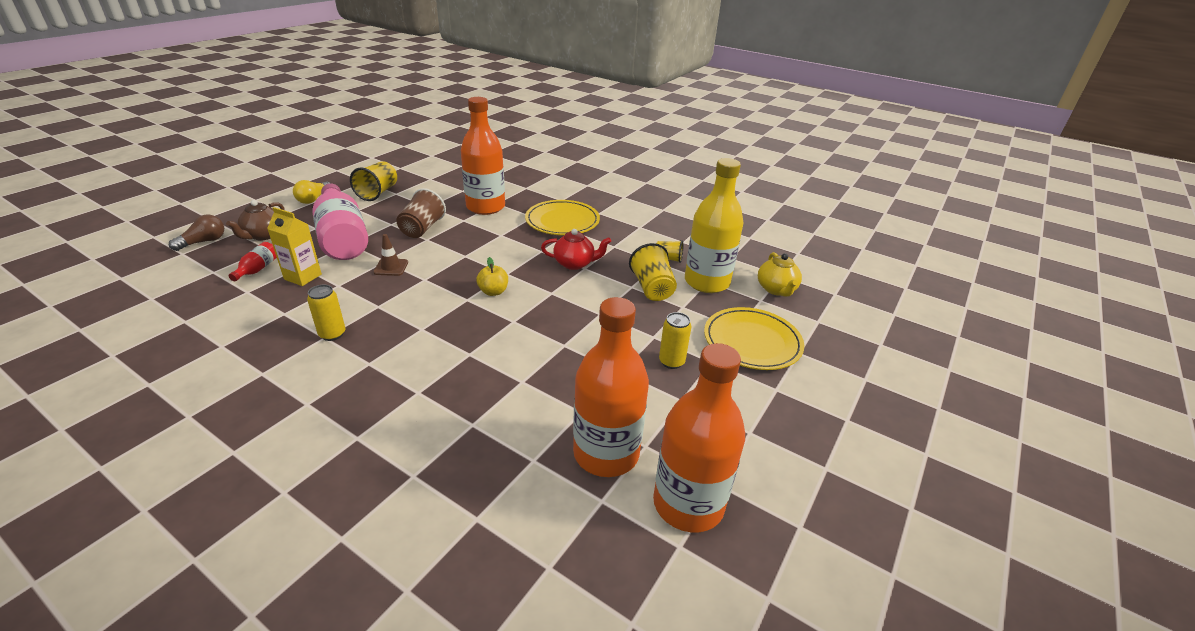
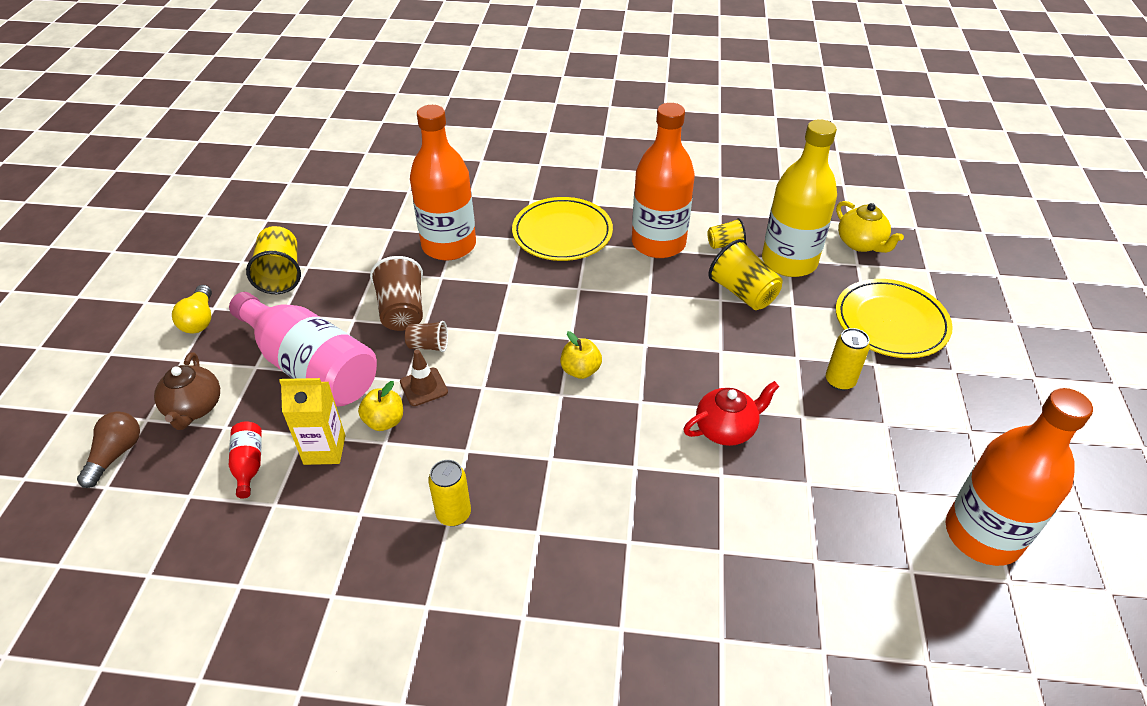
camera: 25 degrees left, 10 degrees up
(350, 275) = (384, 421): none -> yellow apple
(417, 249) = (428, 346): none -> brown cup
(575, 263) = (633, 292): red teapot -> red teapot (726, 429)
(606, 453) = (872, 519): orange bottle -> orange bottle (658, 243)

